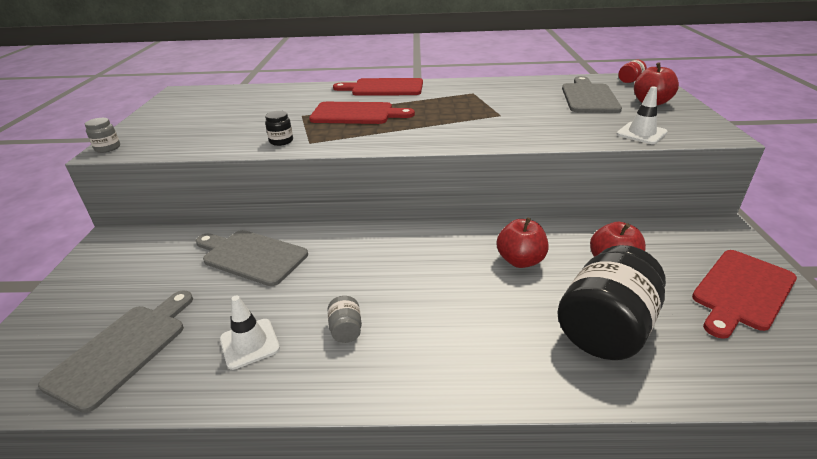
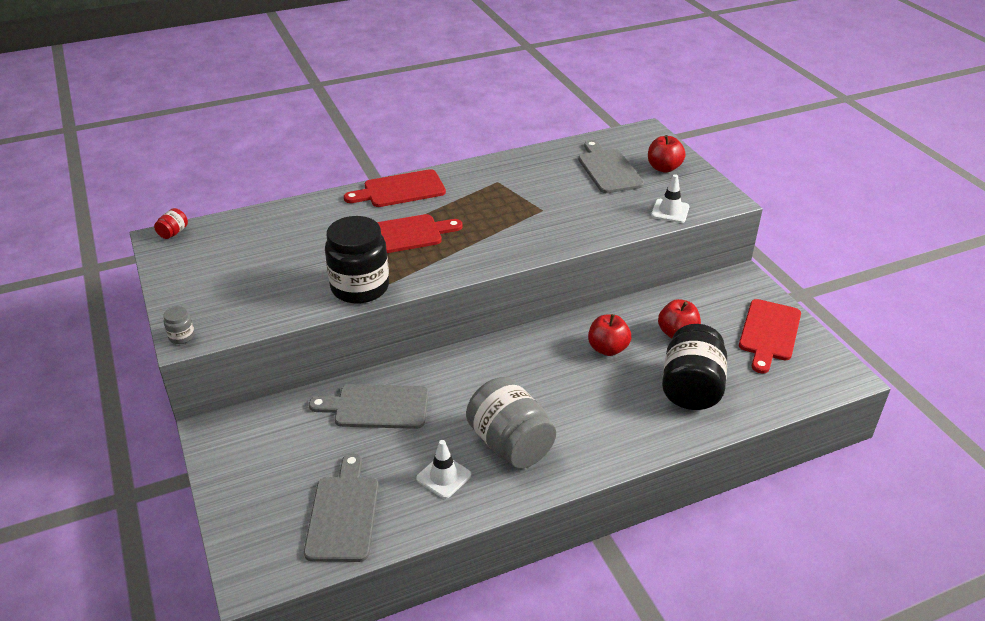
camera: 25 degrees left, 5 degrees up
(281, 141) = (360, 287): black jar -> black jar, size x2.43
(346, 330) = (510, 444): grey jar -> grey jar, size x2.43
(630, 81) = (635, 138): red jar -> red jar (173, 233)

